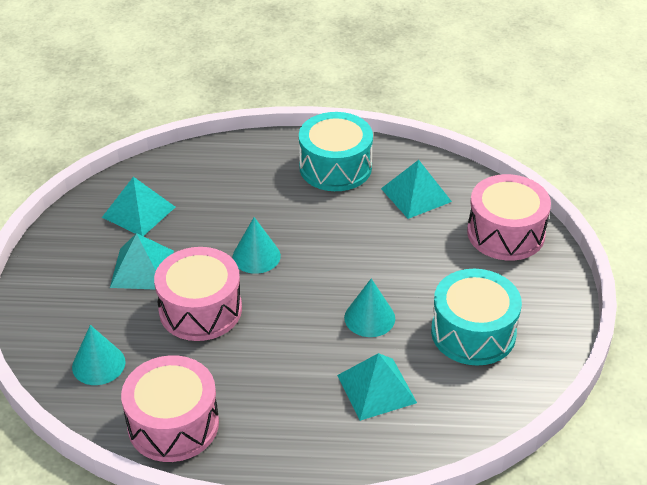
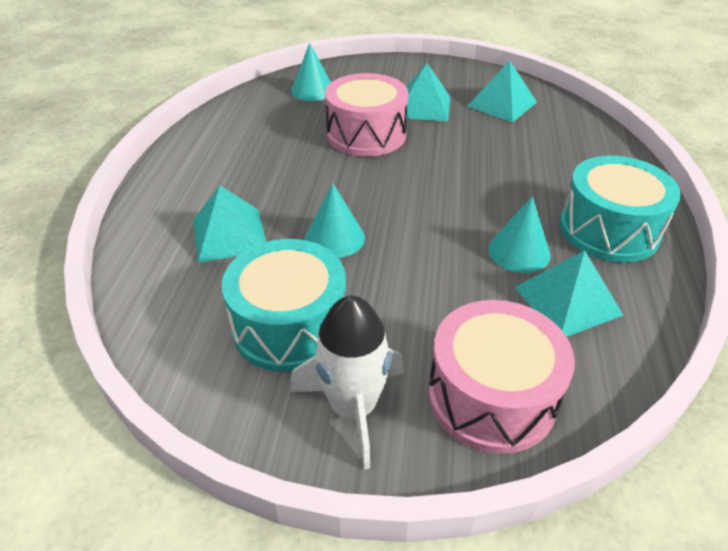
camera: 95 degrees right, 0 degrees up
(173, 424) = (236, 121): pink drum -> none
(256, 256) = (439, 166): turquoise cone -> turquoise cone (519, 251)
(532, 293) = (353, 407): none -> white rocket

